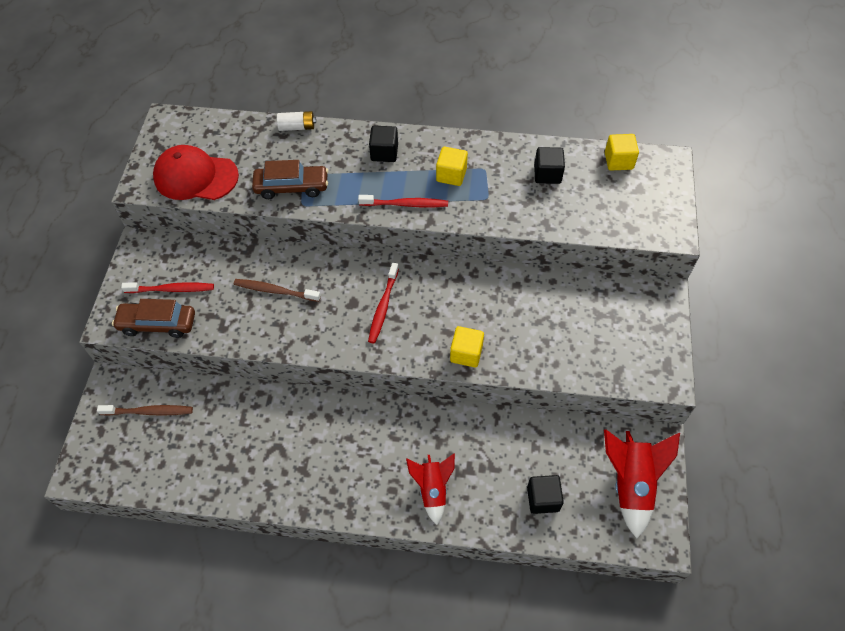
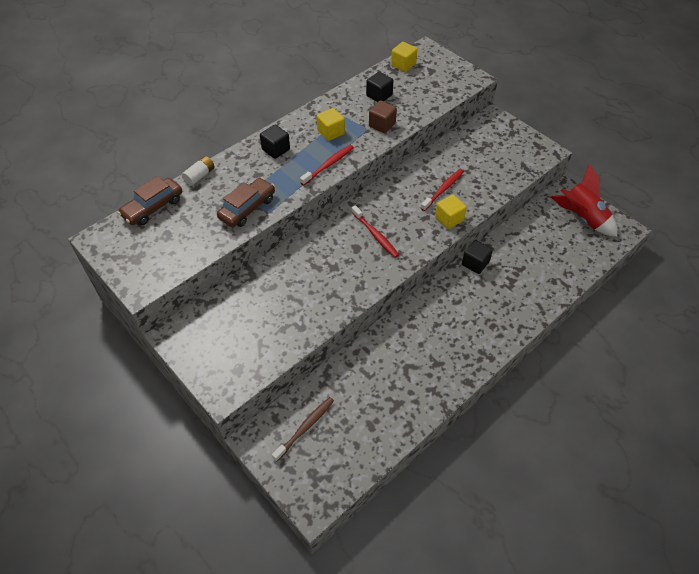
camera: 50 degrees left, 5 degrees down
(157, 324) = (256, 363): brown car -> brown car (153, 207)
(171, 289) = (235, 338): red toothbrush -> red toothbrush (443, 189)
(195, 177) = (173, 252): red cap -> none
(275, 291) = (303, 281): brown toothbrush -> none
(432, 490) = (510, 306): red rocket -> none
(506, 206) = (382, 125): none -> brown cube
(543, 499) = (559, 260): black cube -> black cube (475, 263)

